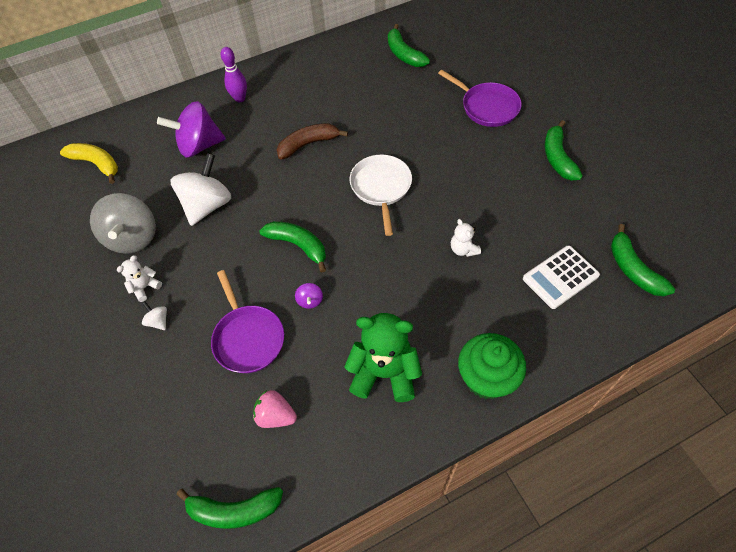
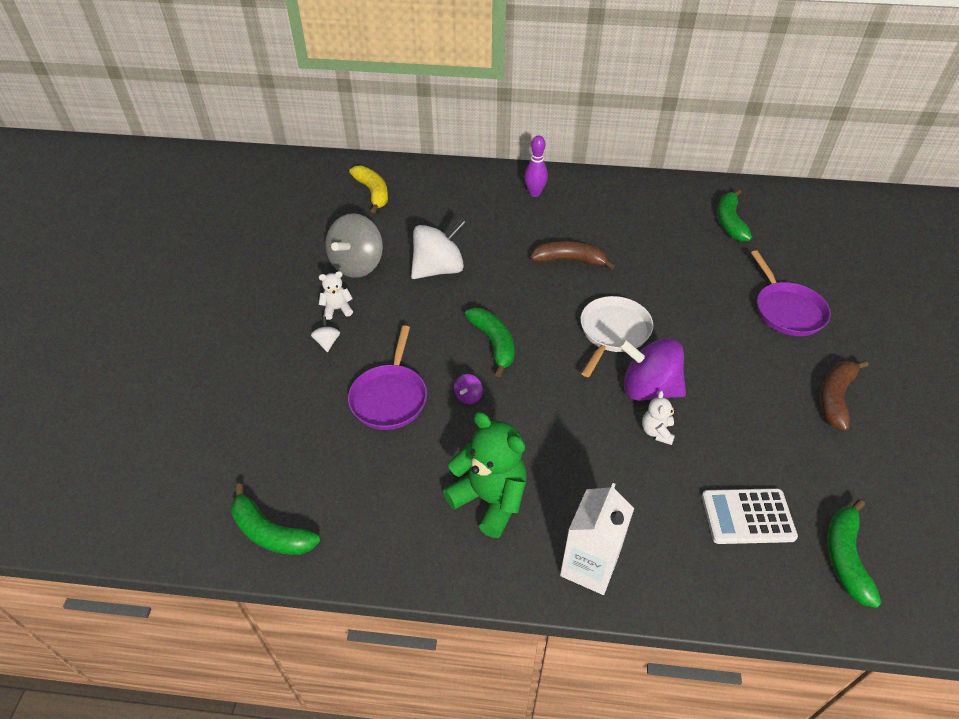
camera: 30 degrees right, 10 degrees down
(199, 146) = (468, 217): purple spinning top -> purple spinning top (648, 388)
(276, 416) = (364, 476): pink strawberry -> none
(486, 378) = (589, 566): green cupcake -> white carton
(557, 158) = (835, 397): green banana -> brown banana

